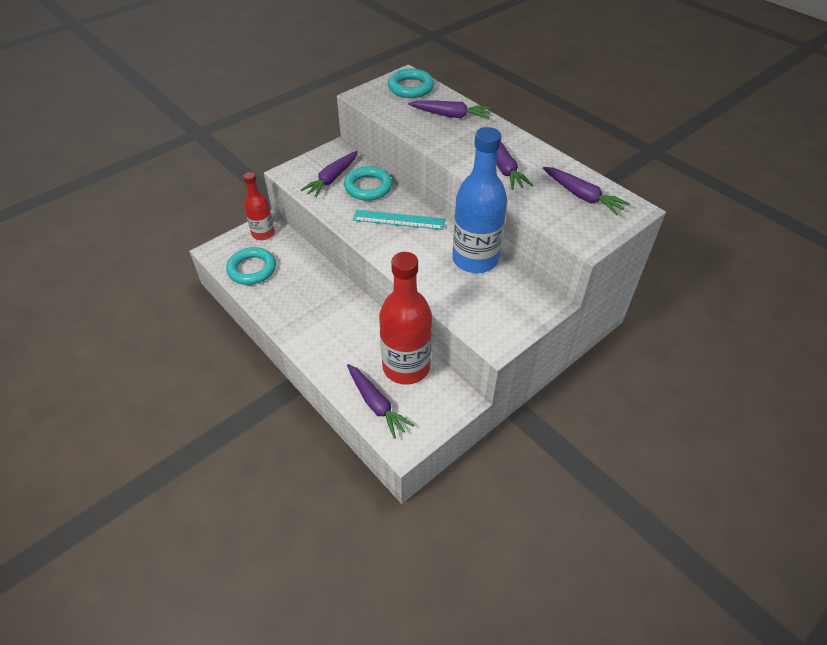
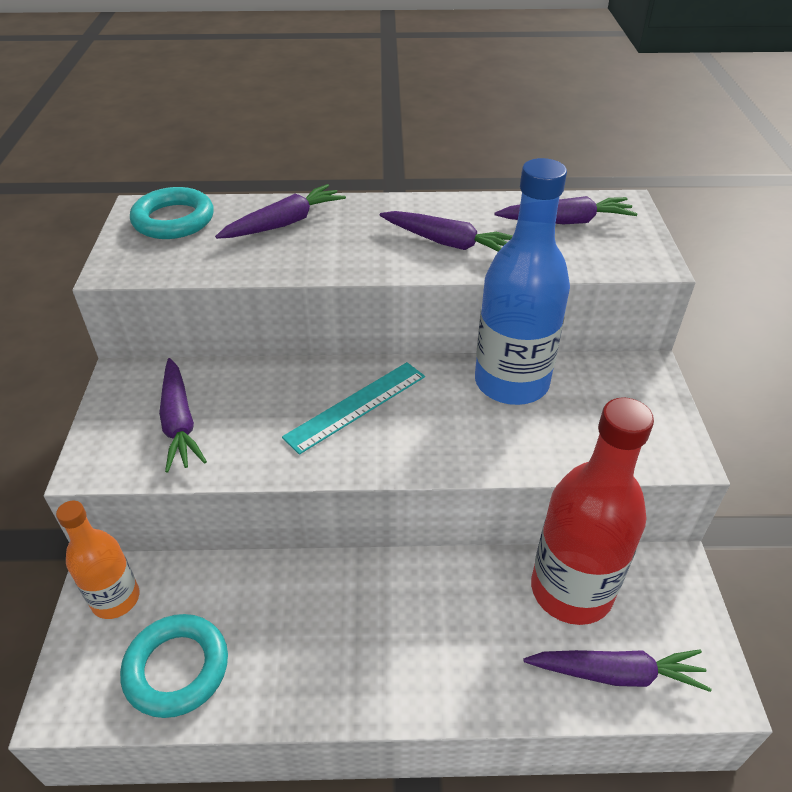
camera: 50 degrees left, 5 degrees down
(263, 233) = (115, 599): red bottle -> orange bottle
(368, 187) = (250, 395): turquoise ring -> none

